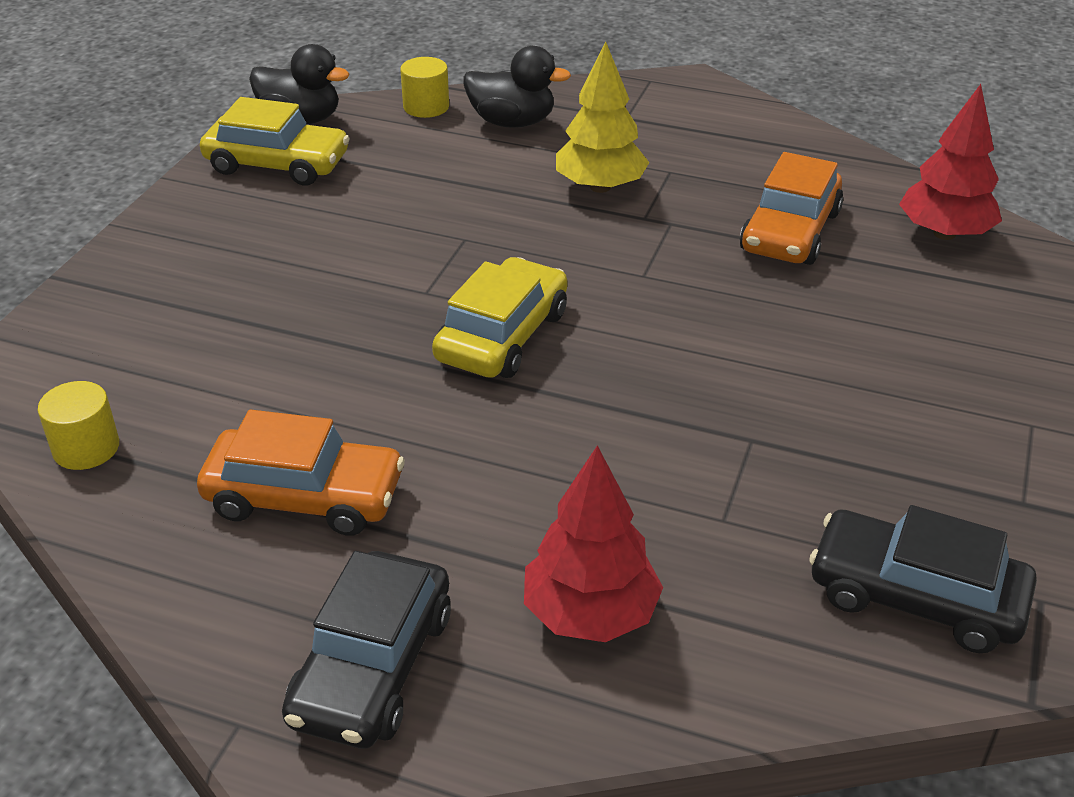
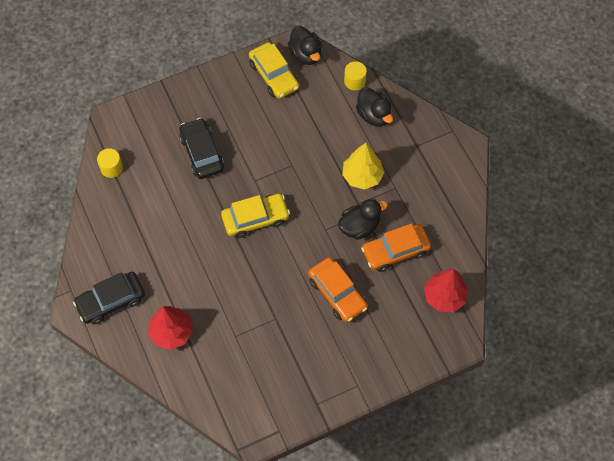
camera: 45 degrees right, 25 degrees up
(304, 497) = (146, 234): orange car -> orange car (337, 293)
(691, 239) = (359, 226): none -> black duck
(915, 596) = (251, 401): black car -> black car (202, 153)

